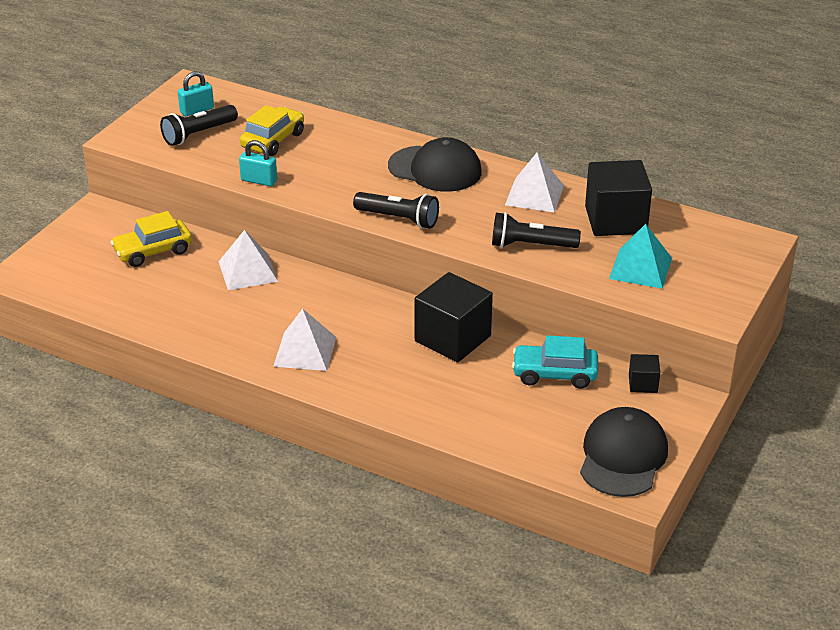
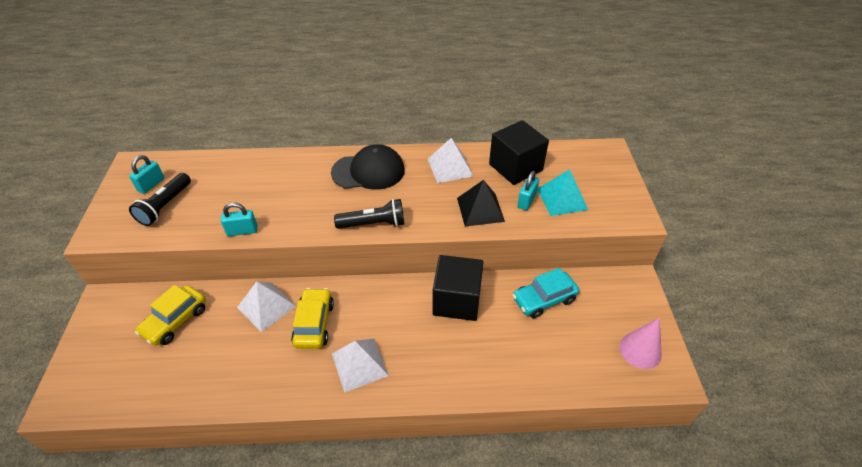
camera: 30 degrees left, 10 degrees up
(273, 140) = (231, 190): yellow car -> yellow car (314, 324)
(531, 245) = (480, 209): black flashlight -> black pyramid
(594, 256) = (526, 201): none -> turquoise padlock
(623, 457) = (640, 350): black cap -> pink cone
(643, 384) = (601, 281): black cube -> none

